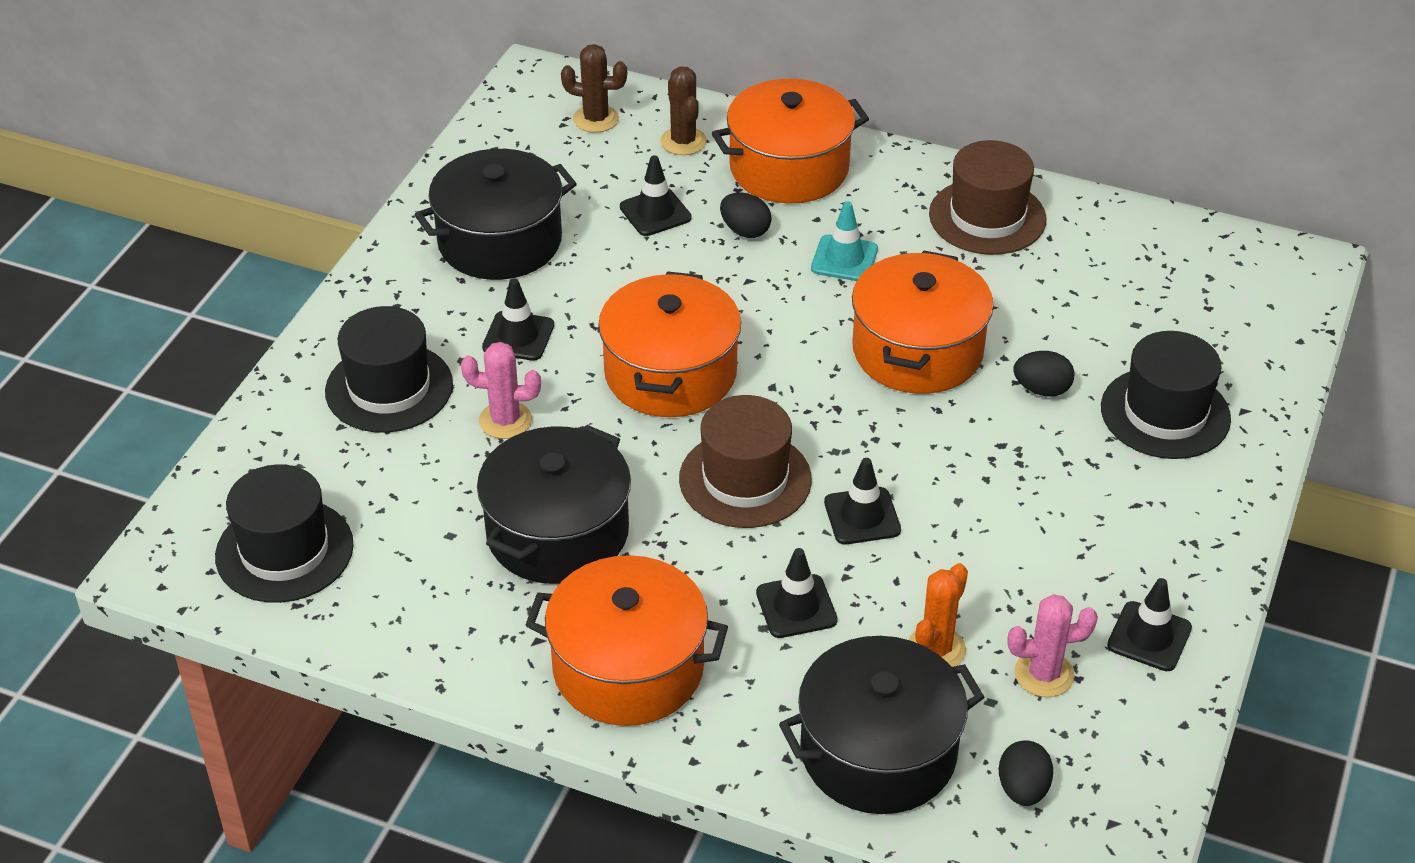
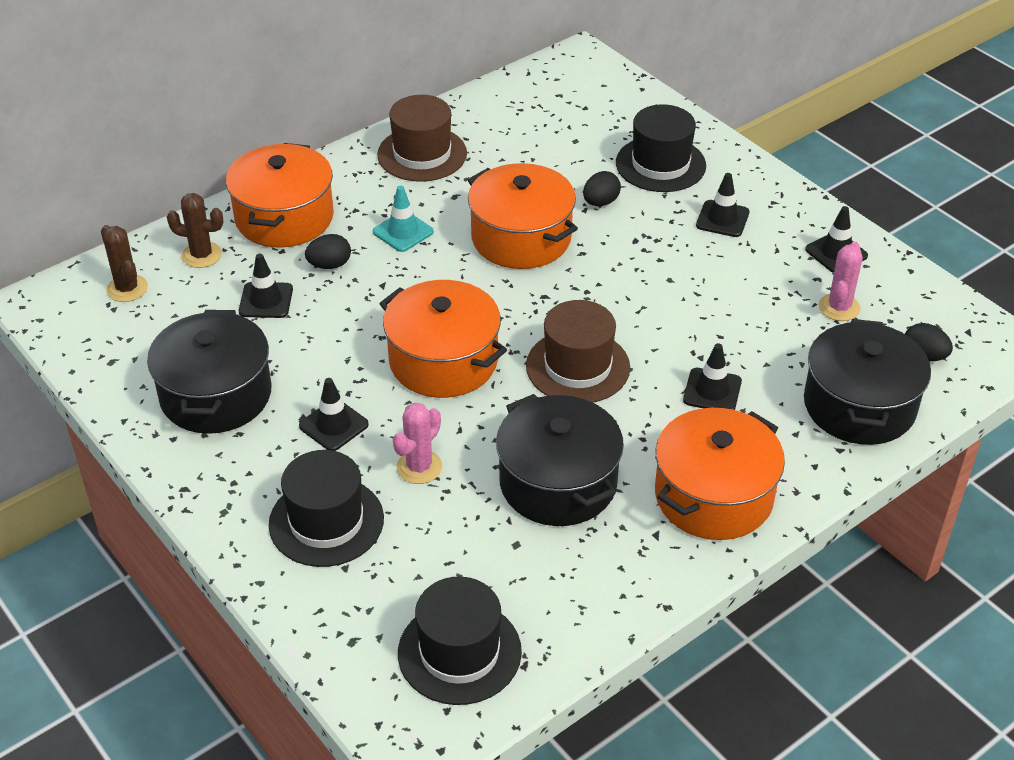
camera: 60 degrees left, 0 degrees up
(596, 119) = (127, 289): brown cactus -> brown cactus turned 75 degrees counterclockwise
(862, 516) = (653, 327): black traffic cone -> black traffic cone (722, 219)
(936, 649) = (790, 343): orange cactus -> none

